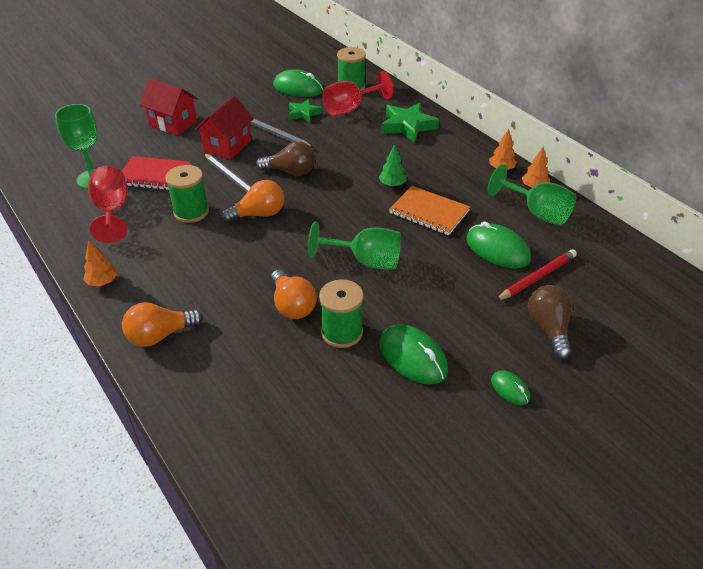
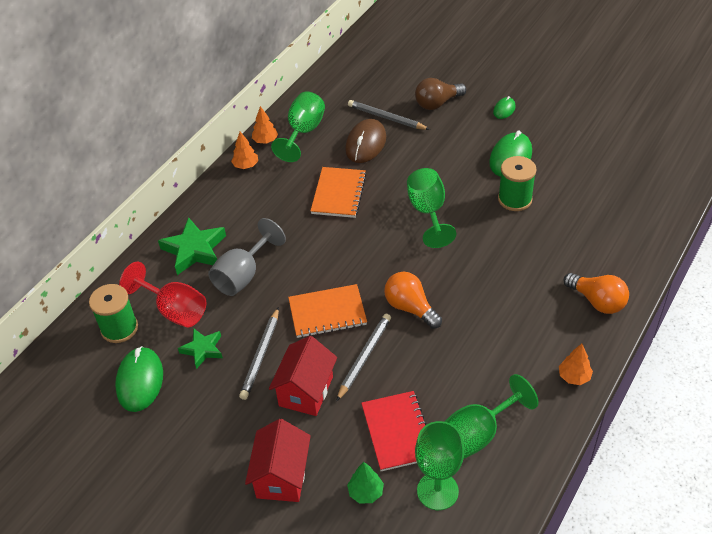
camera: 110 degrees left, 5 degrees up
(112, 211) = (479, 433): red goblet -> green goblet
(191, 212) = (438, 363): green spool -> none
(227, 146) = (306, 391): red house -> red house turned 75 degrees counterclockwise
(290, 172) = (327, 312): brown light bulb -> orange notebook
(292, 305) = (508, 236): orange light bulb -> none
(363, 142) = (243, 275): none -> grey goblet
(392, 184) = (309, 229): green tree -> green tree (366, 492)
(497, 249) = (366, 144): green mouse -> brown mouse
(537, 277) = (386, 117): red pencil -> grey pencil

